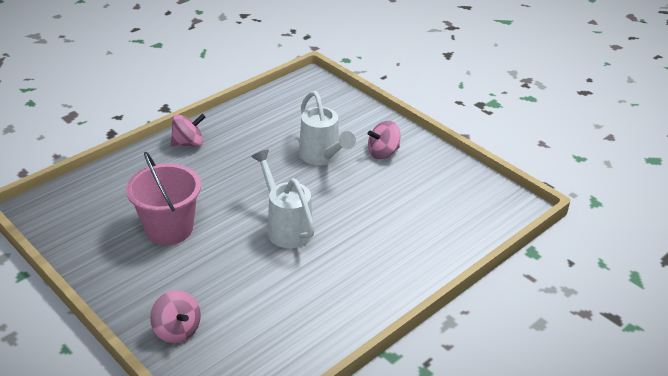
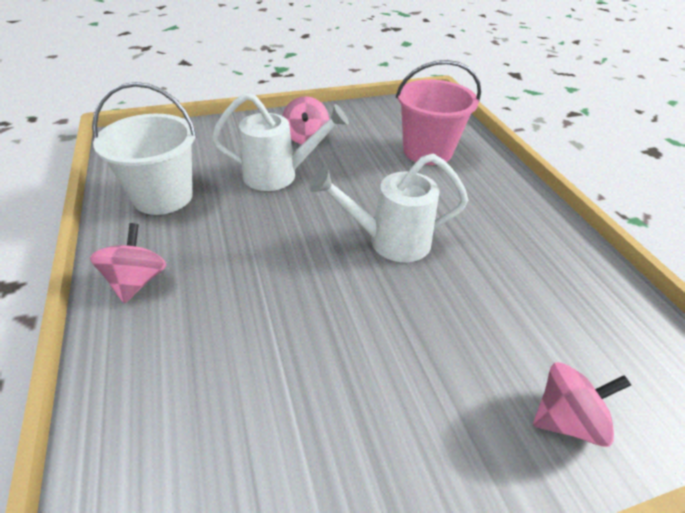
camera: 65 degrees left, 5 degrees up
(169, 228) = (326, 364): pink bucket -> pink bucket (427, 151)
(263, 121) = (163, 196): none -> white bucket

